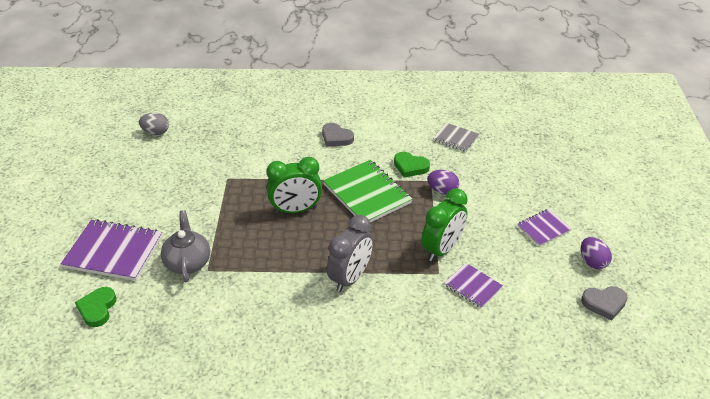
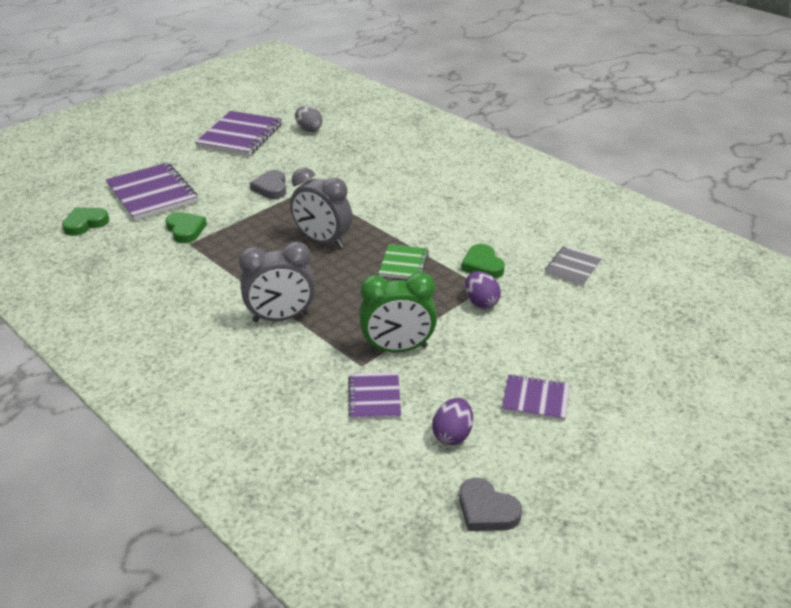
camera: 45 degrees right, 5 degrees down
(109, 166) = (240, 136): none -> purple notebook
(188, 262) = (185, 230): grey teapot -> green heart
(296, 210) = (322, 241): green clock -> grey clock
(336, 137) = (450, 205): grey heart -> grey heart (271, 188)
(367, 194) = (403, 264): green notebook -> green notebook, size x0.55
(456, 138) = (573, 267): grey notebook -> grey notebook turned 45 degrees clockwise
(592, 262) = (540, 465): purple egg -> purple egg (452, 435)

